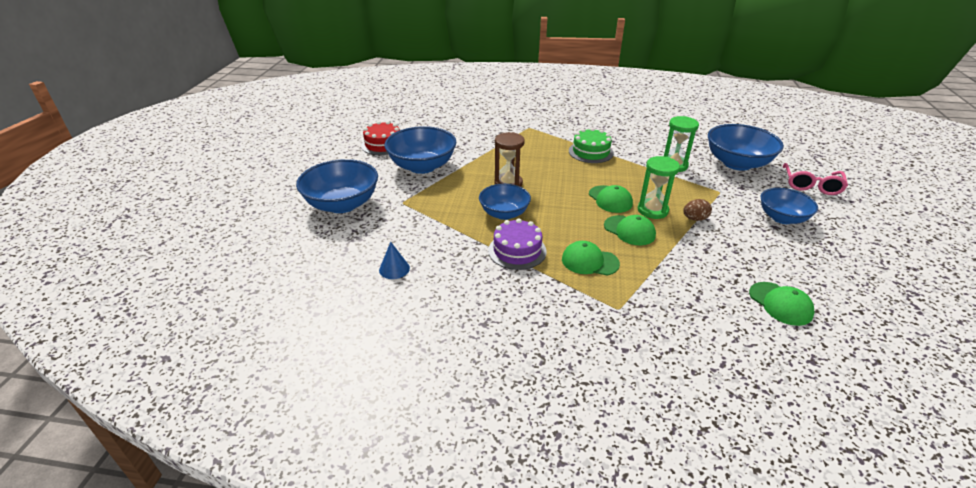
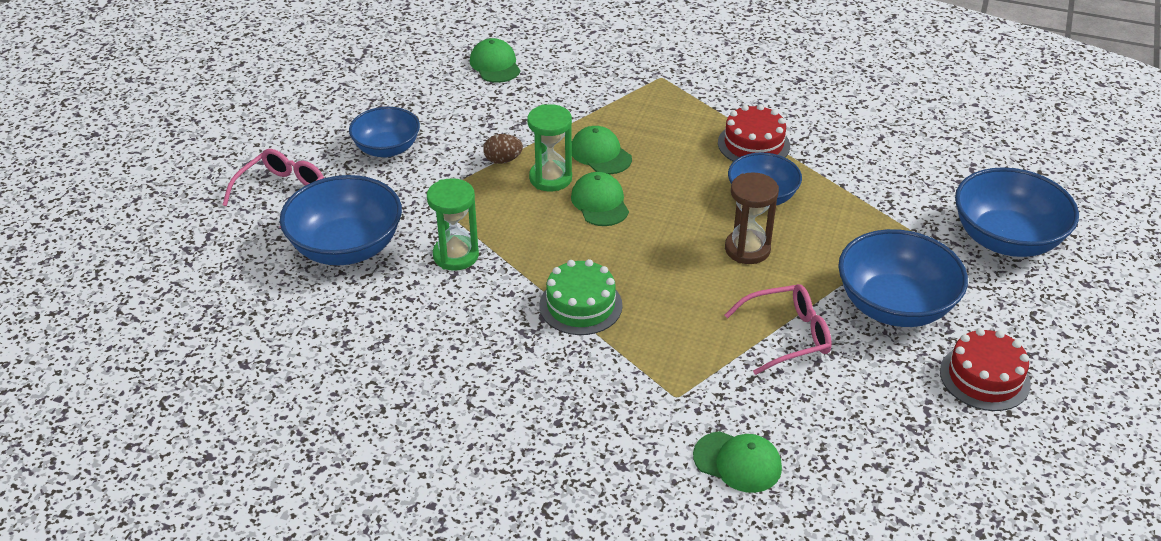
camera: 170 degrees left, 5 degrees up
(394, 269) = (903, 139): blue cone -> none
(480, 150) = (787, 336): none -> pink glasses
(517, 251) = (753, 144): purple cake -> red cake
(589, 261) = (670, 123): green cap -> green cap (737, 462)

